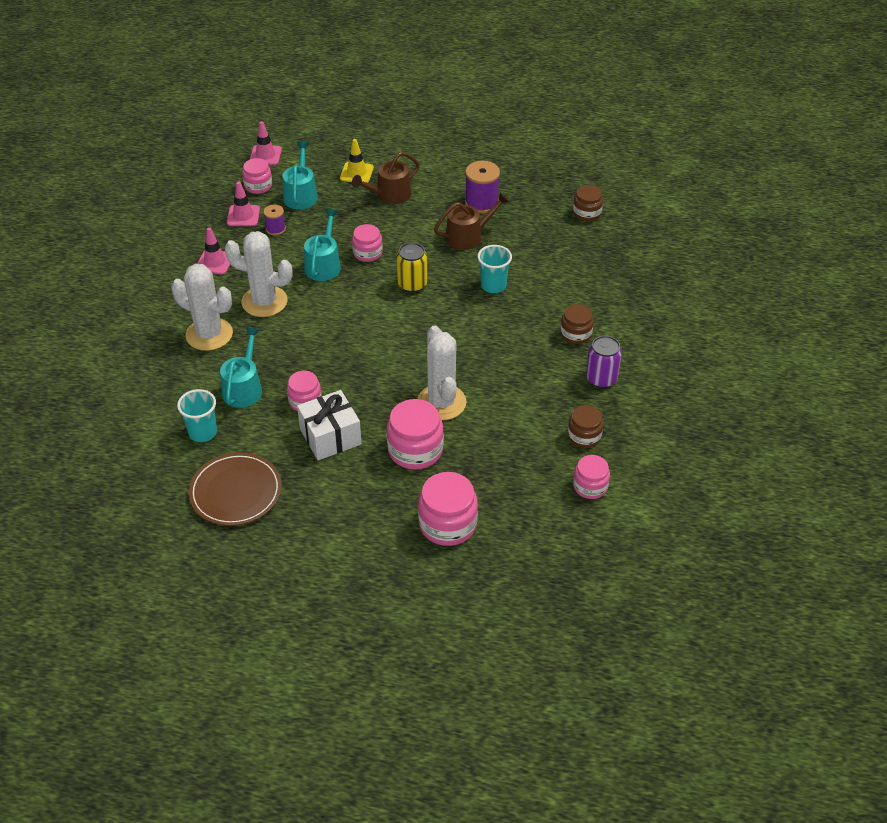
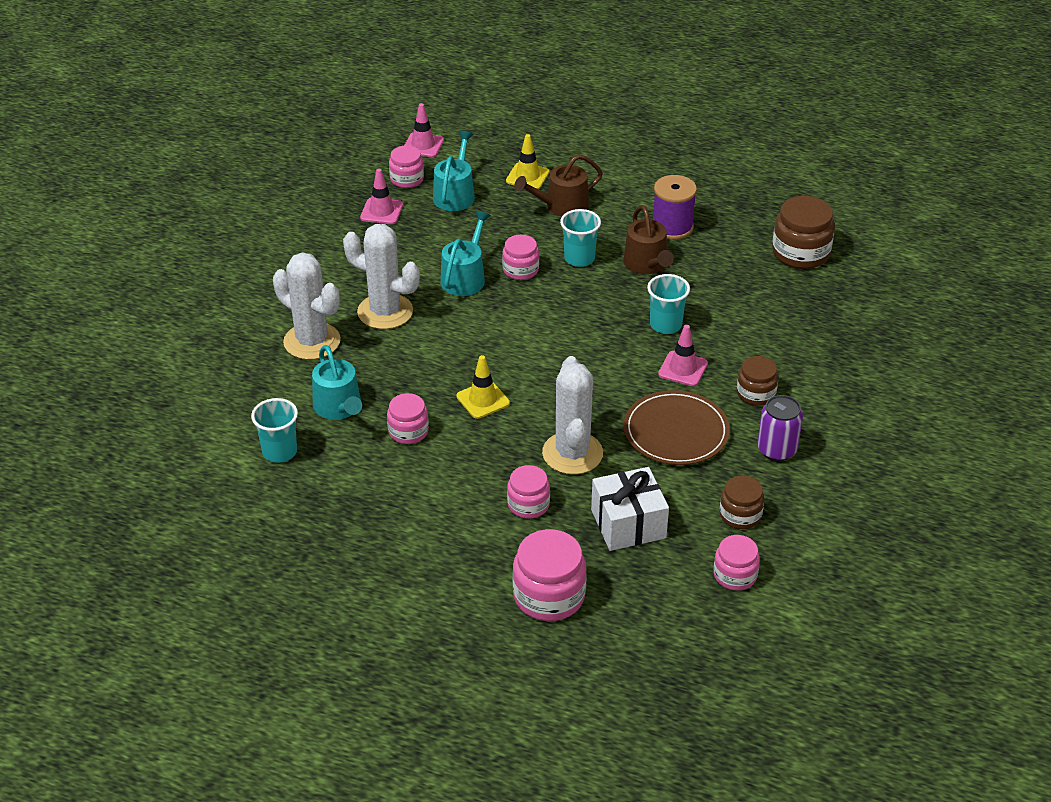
camera: 10 degrees right, 5 degrees down
(215, 262) = (336, 260): pink traffic cone -> pink traffic cone (683, 369)
(236, 492) = (303, 524): brown plate -> brown plate (676, 431)
(244, 388) = (339, 407): turquoise watering can -> turquoise watering can turned 135 degrees clockwise
(275, 229) = (416, 230): purple spool -> none
(330, 436) = (429, 476): white gift -> white gift (628, 524)
(360, 366) = (483, 400): none -> yellow traffic cone
(412, 284) = (567, 312): yellow can -> none
(413, 238) = (579, 258): none -> turquoise cup
(415, 450) = (528, 504): pink jar -> pink jar, size x0.62
(468, 236) = (647, 264): brown watering can -> brown watering can turned 90 degrees clockwise
(587, 213) = (800, 253): brown jar -> brown jar, size x1.62

